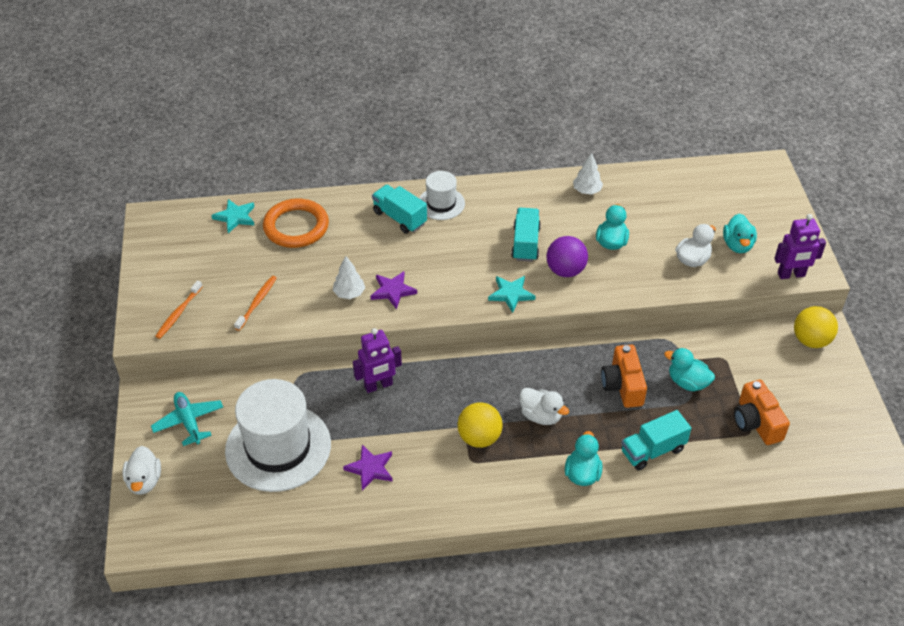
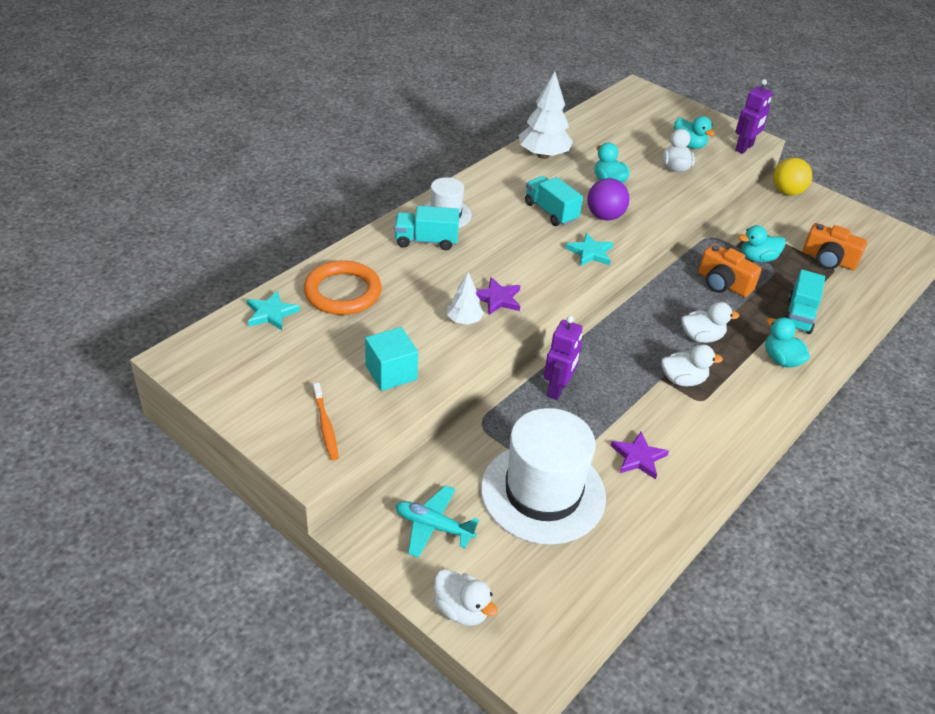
camera: 45 degrees left, 5 degrees down
(257, 302) = (391, 372): orange toothbrush -> turquoise cube
(479, 438) = (683, 380): yellow ball -> white duck
(587, 191) = (543, 155): white tree -> white tree, size x1.81

